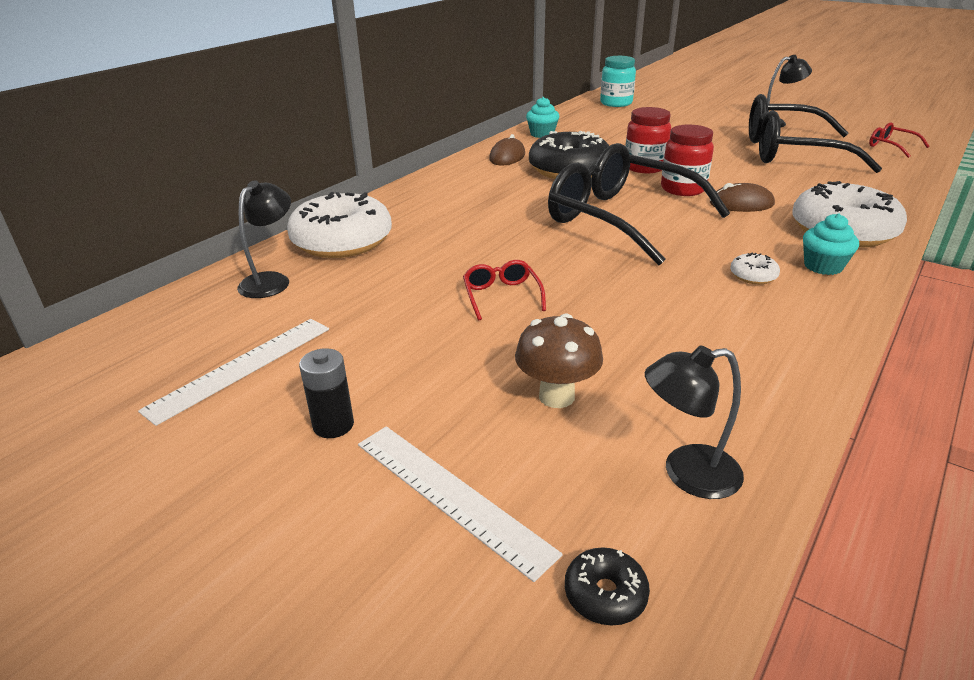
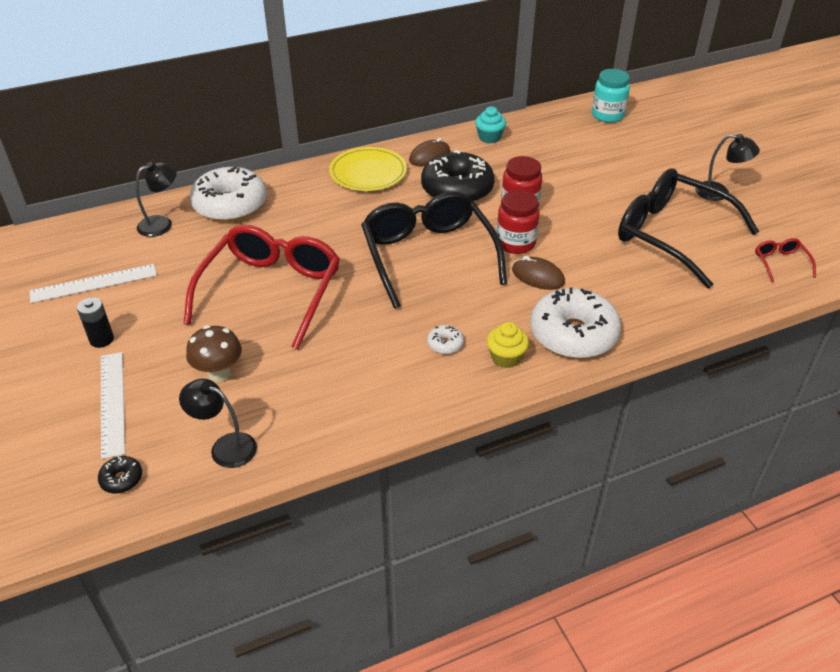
camera: 30 degrees right, 10 degrees up
(465, 181) = (368, 173): none -> yellow plate
(501, 296) = (271, 291): red glasses -> red glasses, size x2.48
(823, 266) = (506, 357): turquoise cupcake -> yellow cupcake

